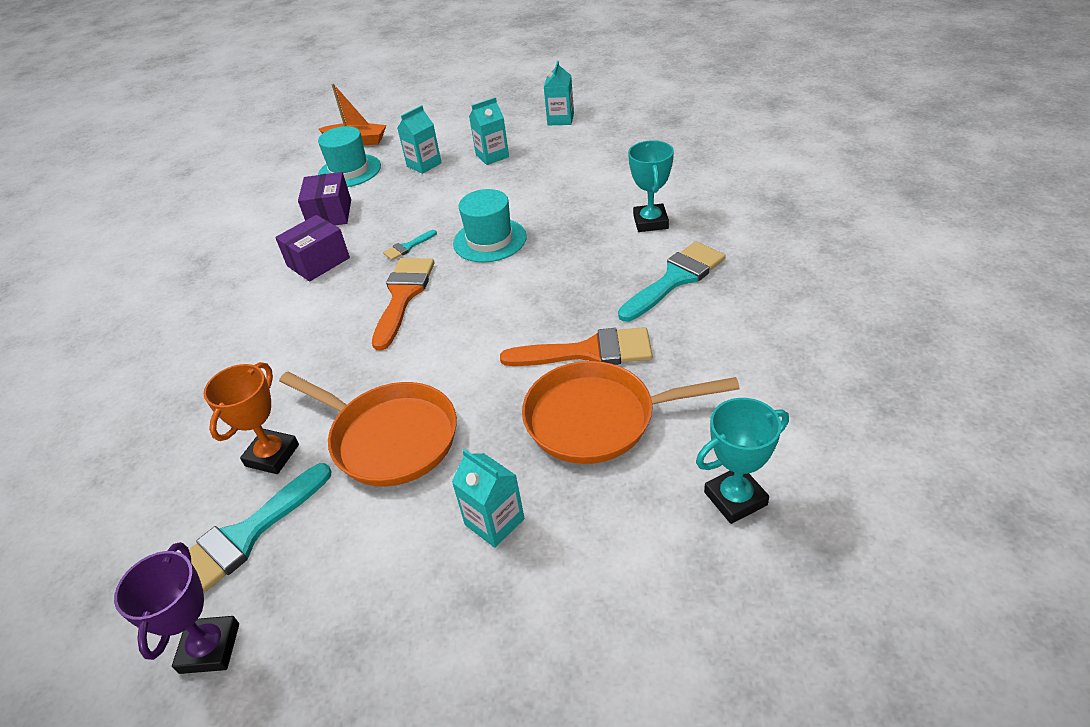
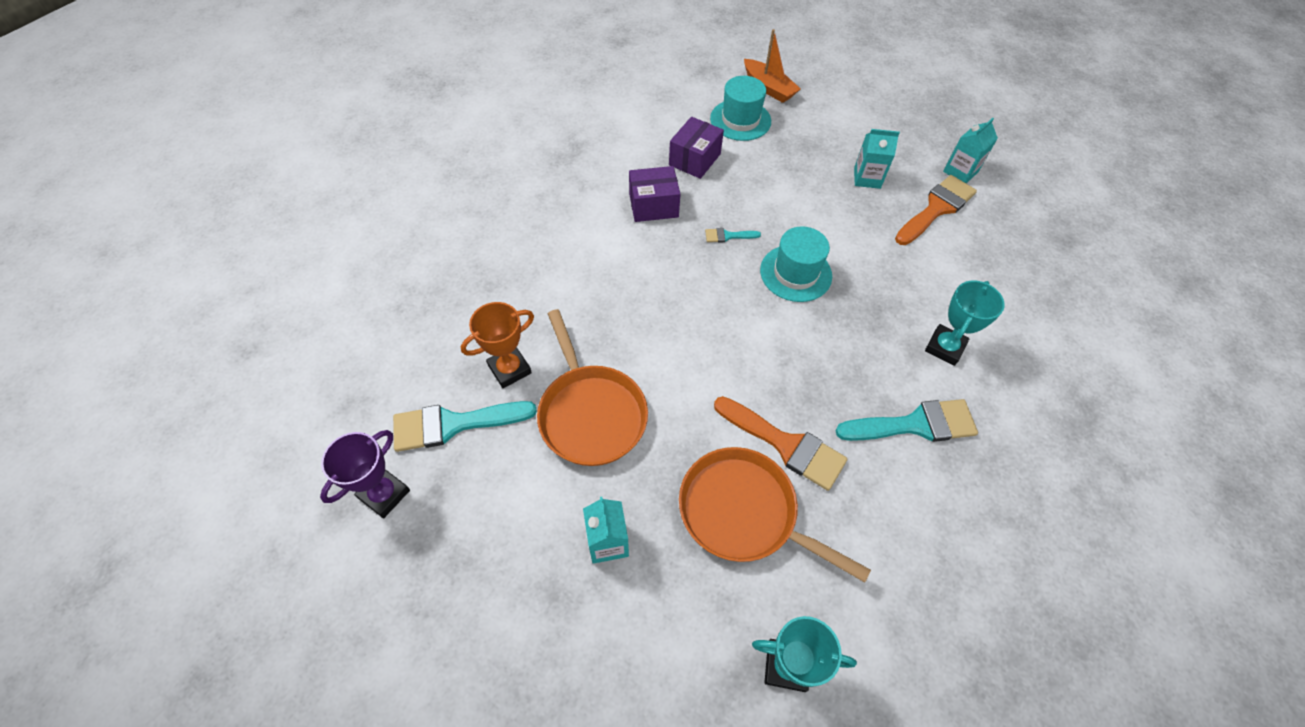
camera: 30 degrees right, 15 degrees up
(403, 296) = (690, 285): orange brush -> orange brush (936, 208)
(424, 165) = (803, 151): turquoise carton -> none

